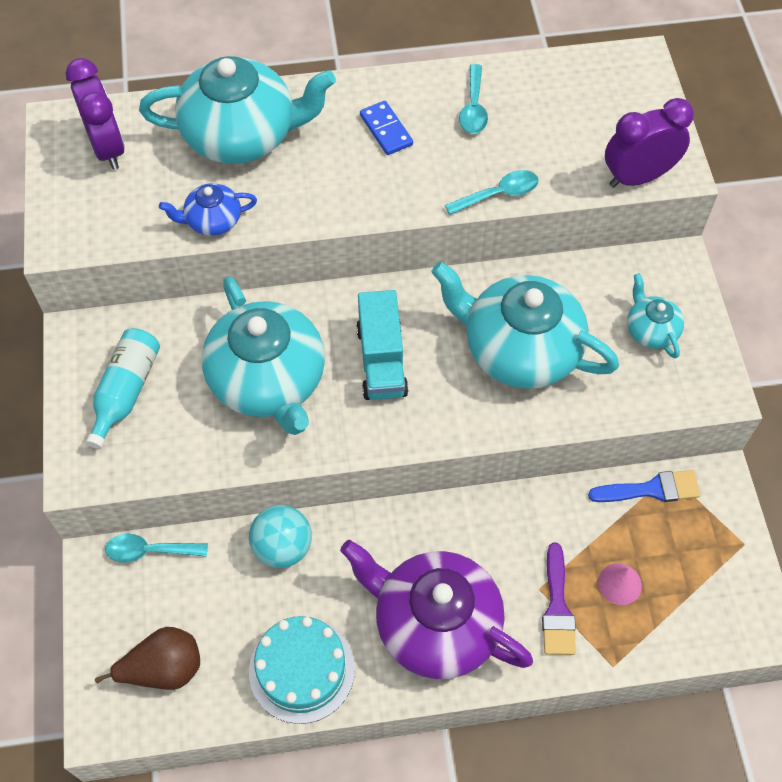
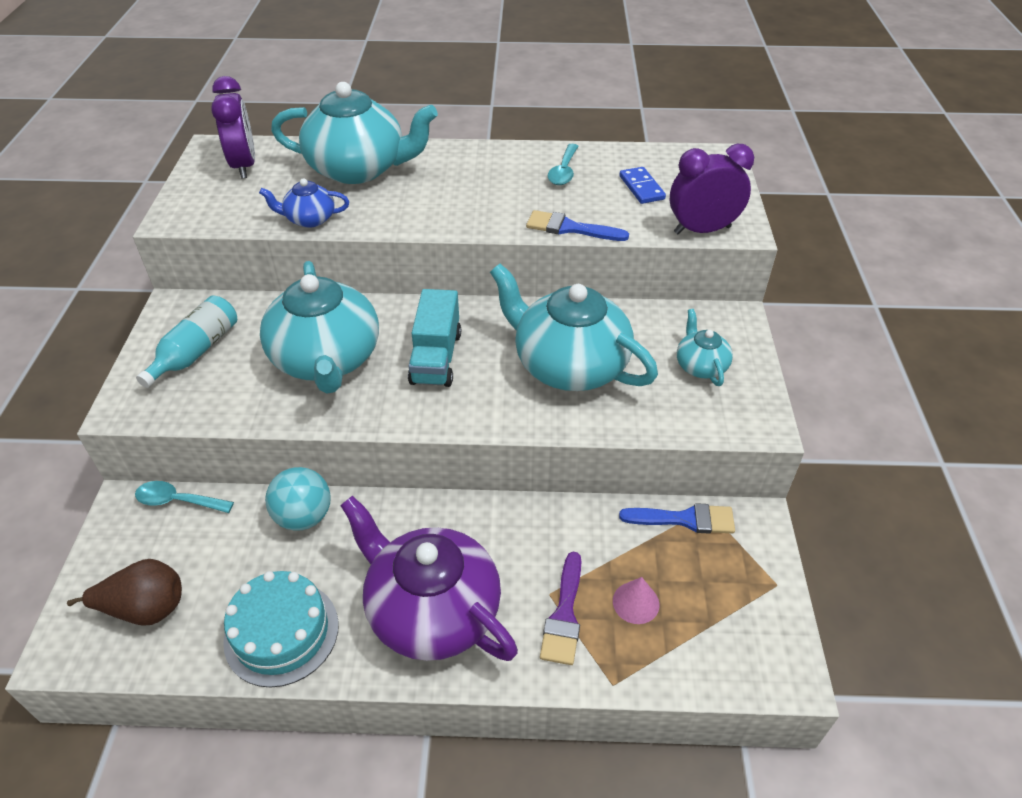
camera: 10 degrees right, 15 degrees down
(386, 130) = (483, 177): blue domino -> blue domino (641, 188)
(499, 194) = (570, 228): turquoise spoon -> blue brush

